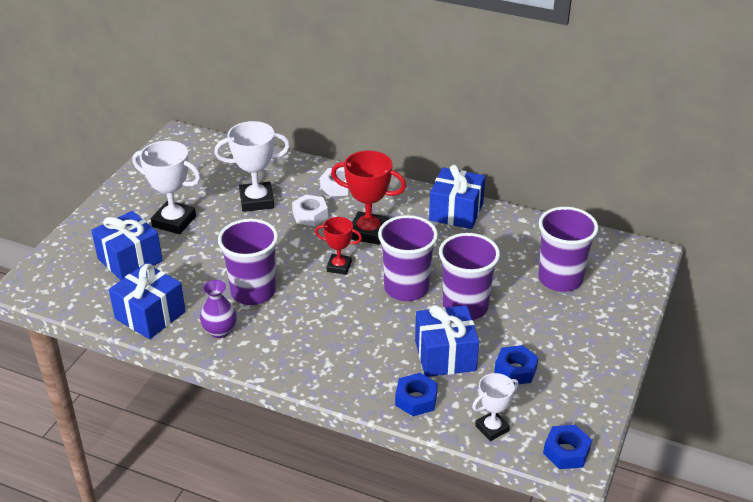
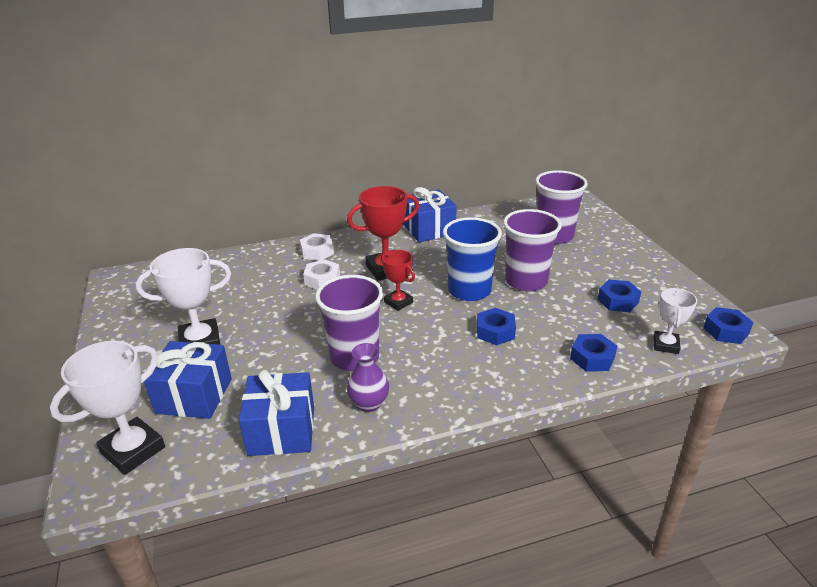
camera: 40 degrees left, 5 degrees down
(257, 201) = (261, 291): white trophy -> white trophy (133, 450)
(339, 267) = (398, 302): red trophy -> red trophy turned 75 degrees clockwise
(375, 334) = (495, 331): none -> blue nut
(406, 288) = (469, 290): purple cup -> blue cup
(445, 355) = (563, 318): blue gift -> none

